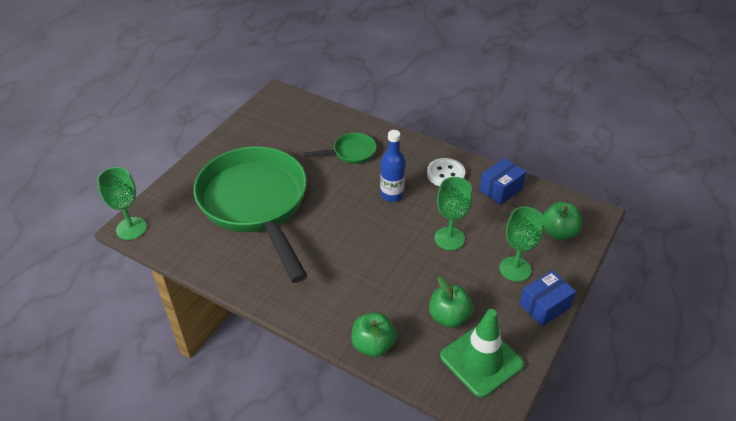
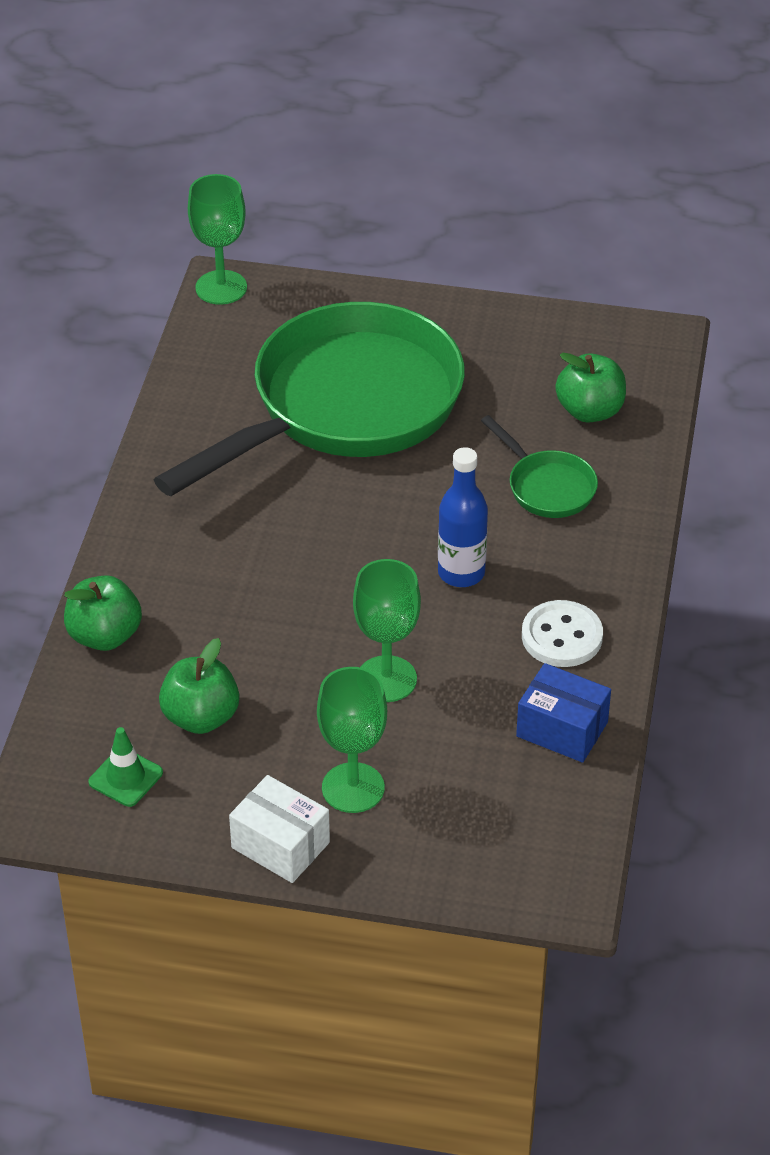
camera: 70 degrees right, 0 degrees up
(481, 360) = (125, 777): green traffic cone -> green traffic cone, size x0.51
(544, 306) = (280, 845): blue box -> white box
(558, 232) = (483, 840): green apple -> green apple (590, 411)

